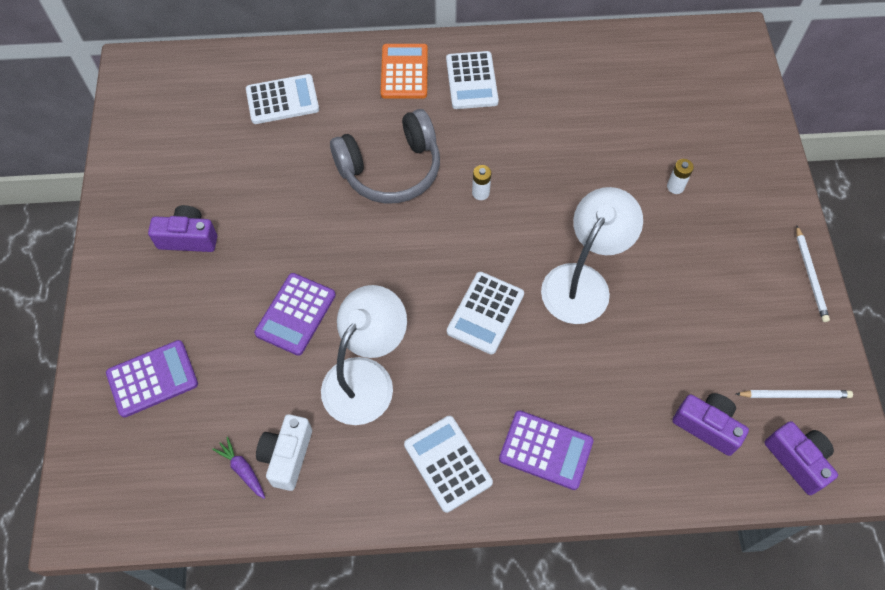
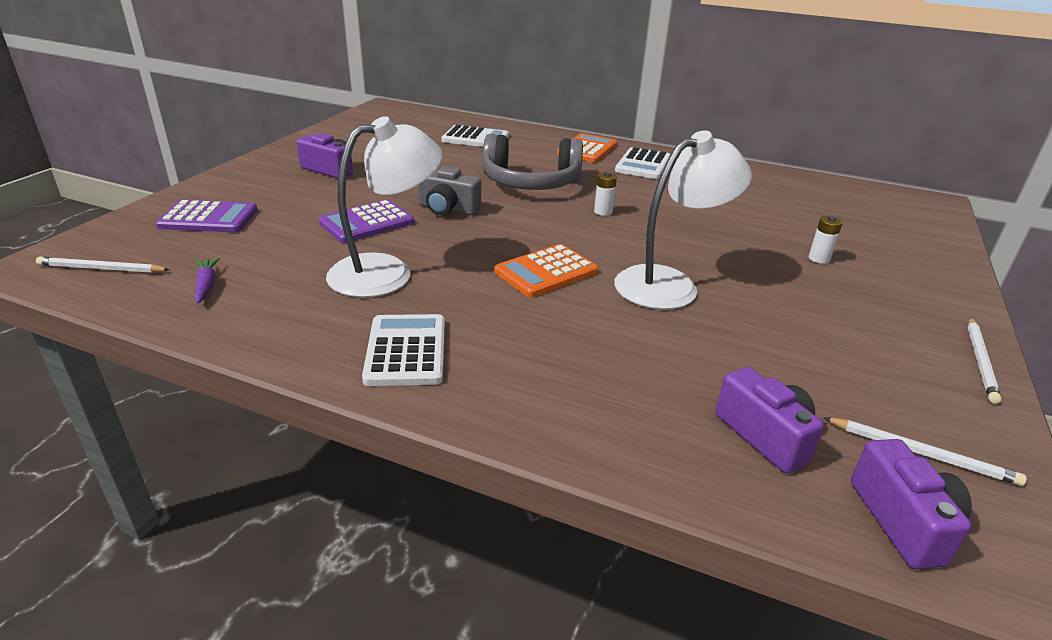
camera: 25 degrees right, 30 degrees down
(137, 495) = (102, 269): none -> white pencil
(287, 456) = (256, 291): white camera -> none
(348, 255) = (448, 209): none -> grey camera
(485, 313) = (546, 272): white calculator -> orange calculator
(546, 450) = (529, 380): purple calculator -> none

